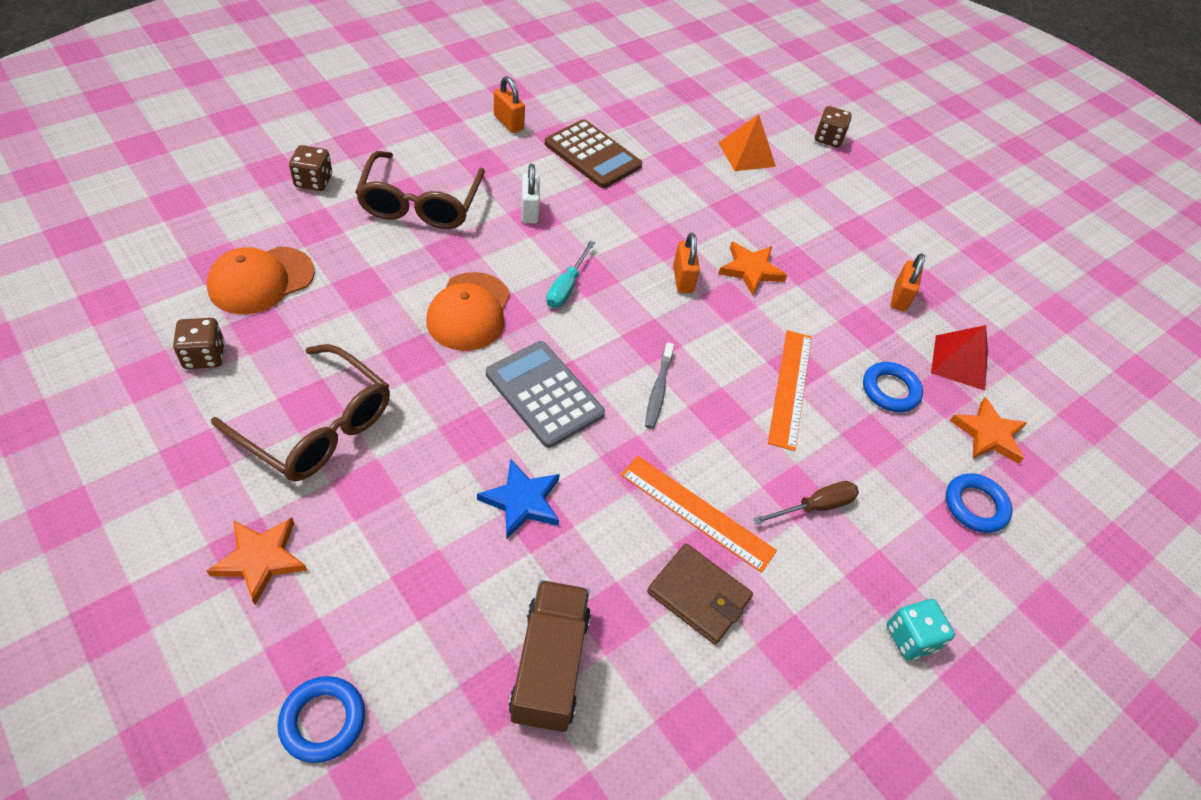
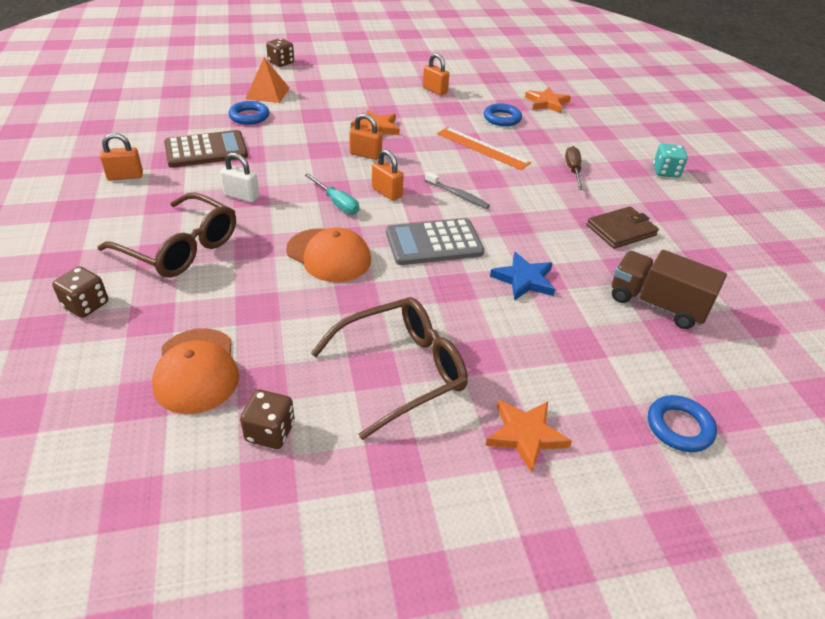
camera: 60 degrees left, 10 degrees down
(616, 322) = (387, 192): none -> orange padlock
(697, 512) = (561, 212): orange ruler -> none
(959, 362) = (493, 92): red pyramid -> none
(975, 506) = (591, 124): blue ring -> blue ring (249, 116)

